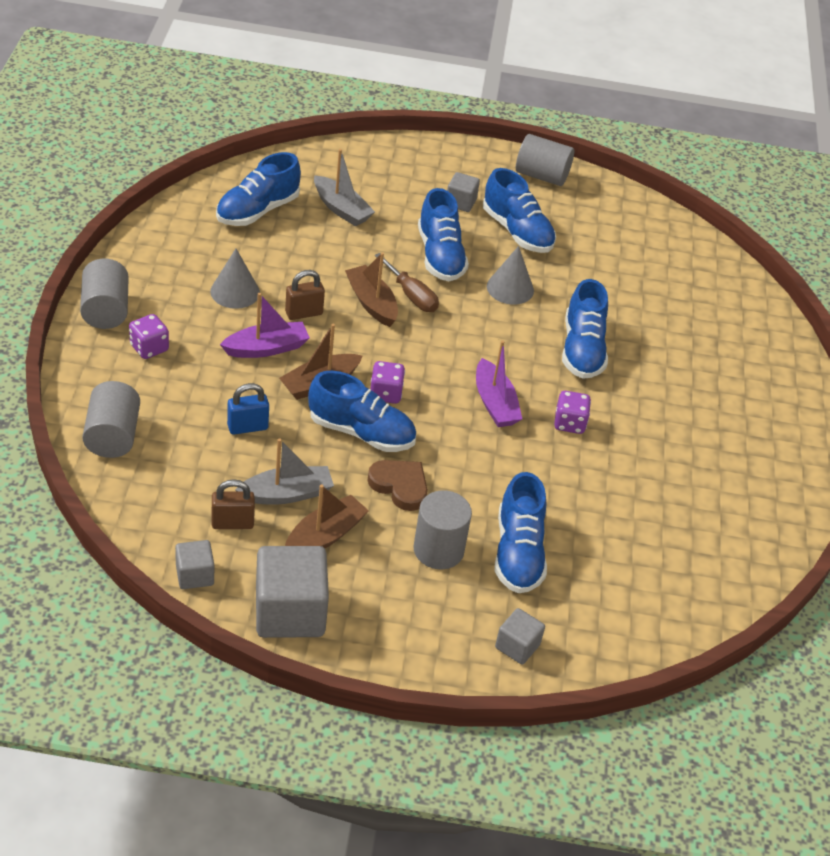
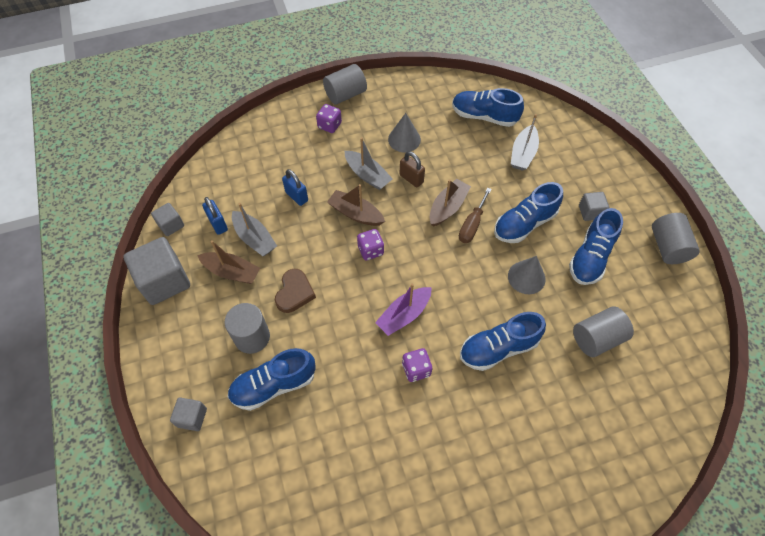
camera: 70 degrees right, 15 degrees up
(112, 436) = (253, 143): grey cylinder -> grey cylinder (597, 338)
(232, 523) = (218, 224): brown padlock -> blue padlock
(266, 348) = (367, 175): purple boat -> grey boat
(361, 432) = (328, 252): blue shoe -> none

